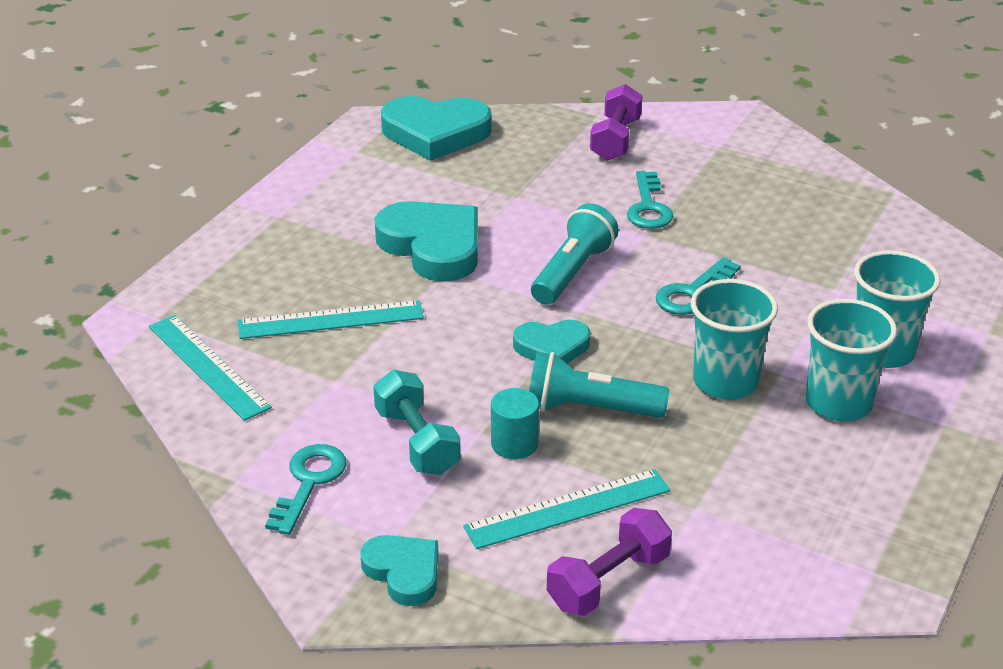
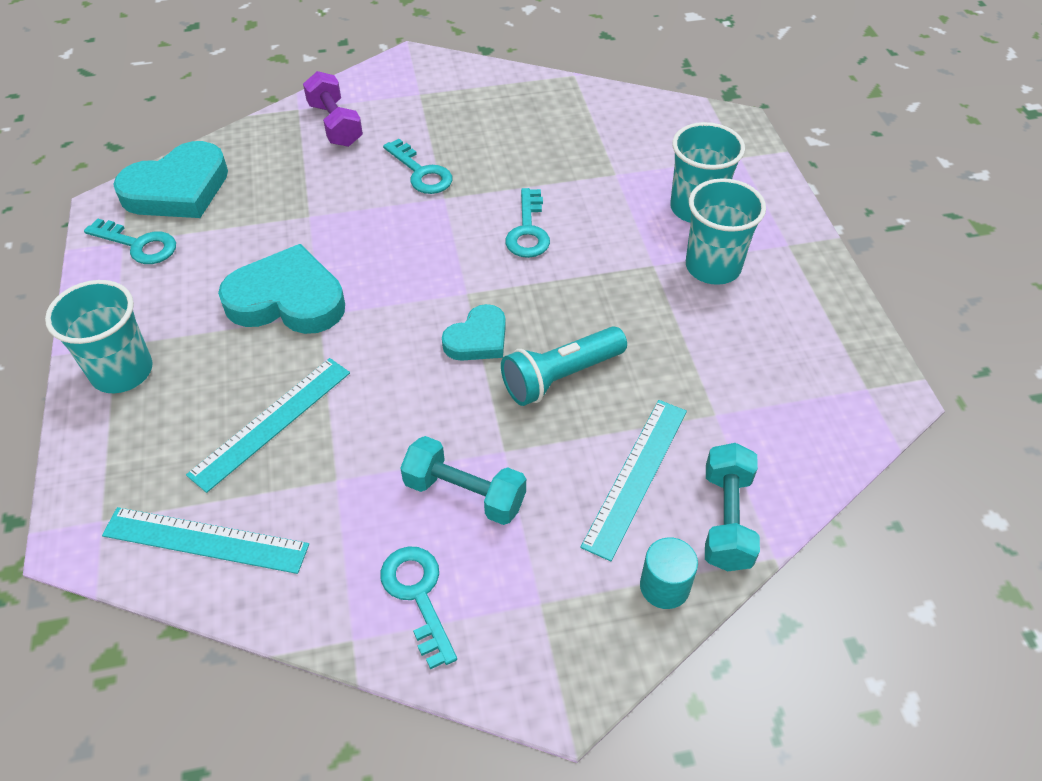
camera: 40 degrees left, 15 degrees up
(365, 159) = (139, 245): none -> turquoise key
(403, 572) = (581, 624): turquoise heart -> none
(514, 444) = (539, 444): turquoise cylinder -> turquoise cylinder (664, 586)
(573, 272) = (424, 261): turquoise flashlight -> none
(608, 581) = (726, 519): purple dumbbell -> turquoise dumbbell
(725, 382) = (626, 294): turquoise cup -> turquoise cup (122, 371)

